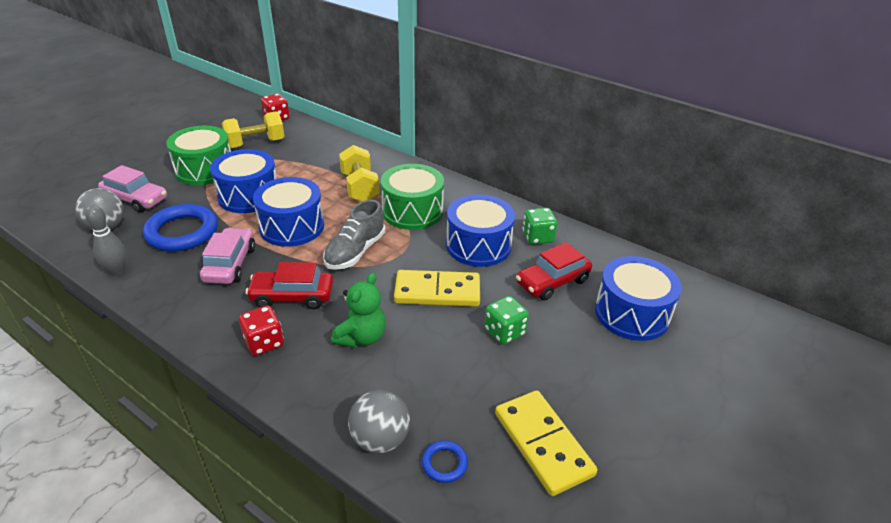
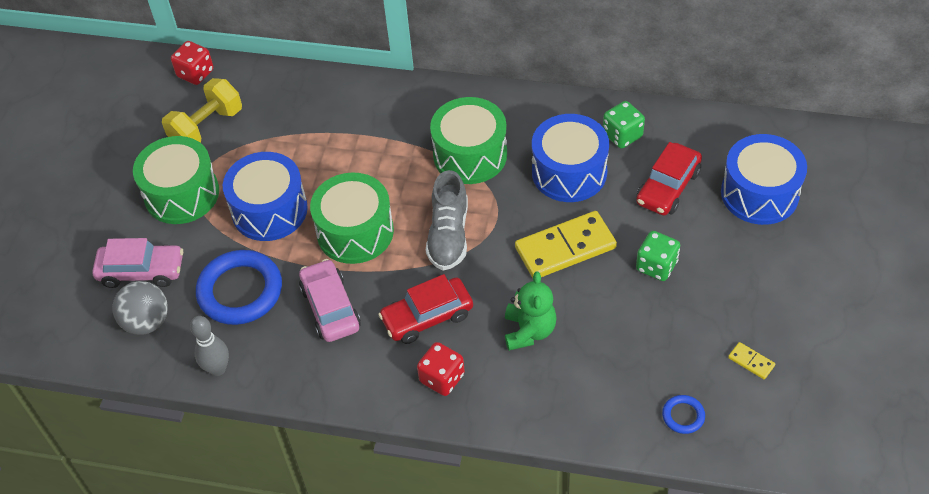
camera: 20 degrees left, 15 degrees up
(292, 227) = (355, 232): blue drum -> green drum
(359, 188) = (387, 145): yellow dumbbell -> none
(380, 439) = (617, 420): grey ball -> none
(543, 444) = (751, 362): yellow domino -> yellow domino, size x0.43

